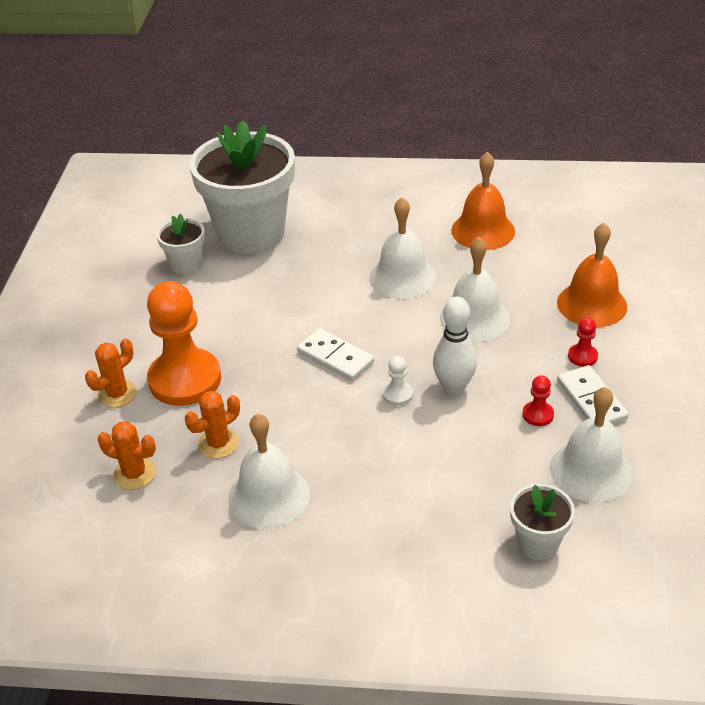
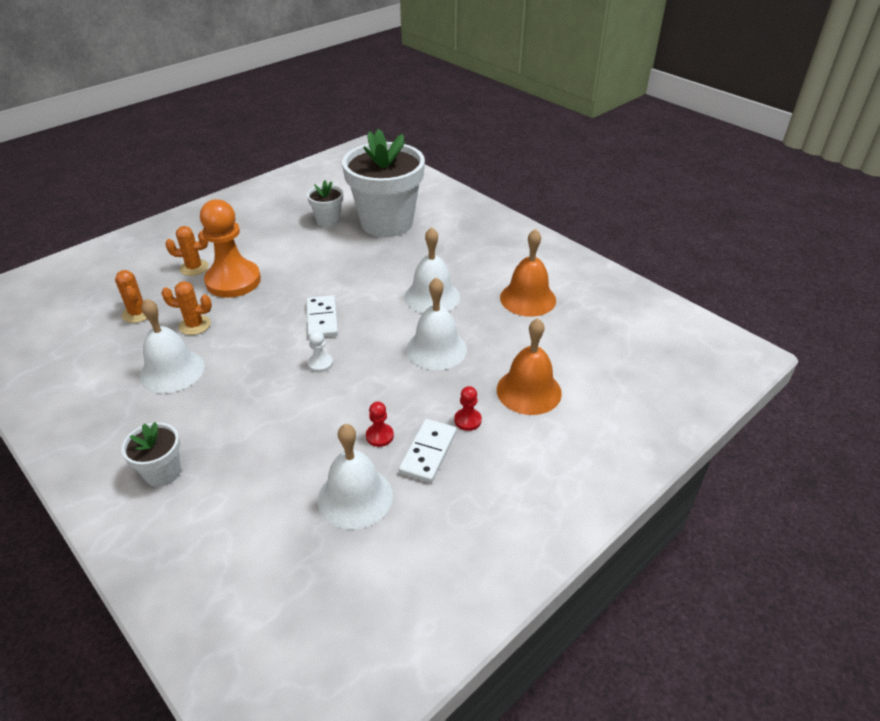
camera: 40 degrees right, 0 degrees up
(453, 388) = (357, 382): white bowling pin -> none
(537, 543) = (253, 514): white flower pot -> white flower pot (163, 472)

